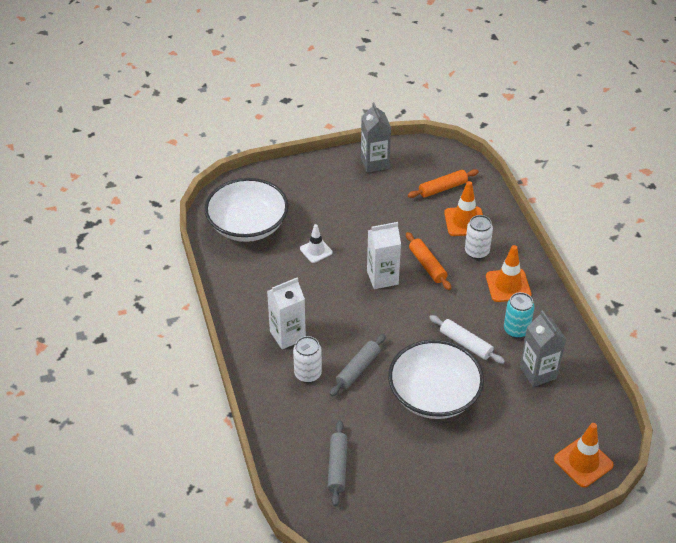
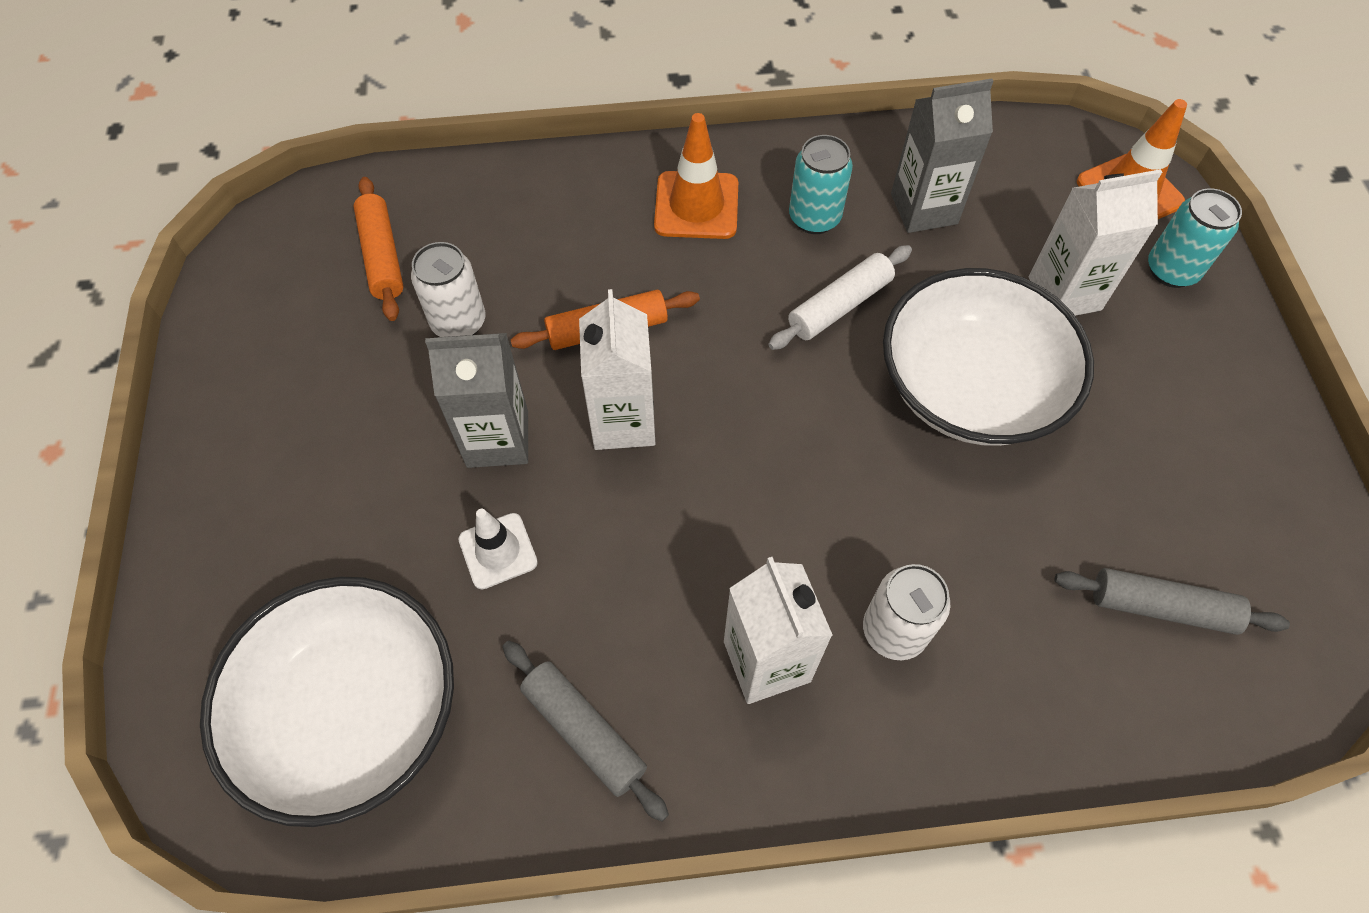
camera: 80 degrees left, 15 degrees up
(358, 369) = (888, 519): grey rolling pin -> grey rolling pin (584, 731)
(374, 163) = (242, 371): grey carton -> grey carton (497, 439)
(464, 221) = (497, 238): orange traffic cone -> none
(476, 252) = (591, 236): white can -> white can (459, 322)
(502, 432) = (1064, 293): none -> white carton
(533, 479) = (1171, 270): none -> turquoise can

